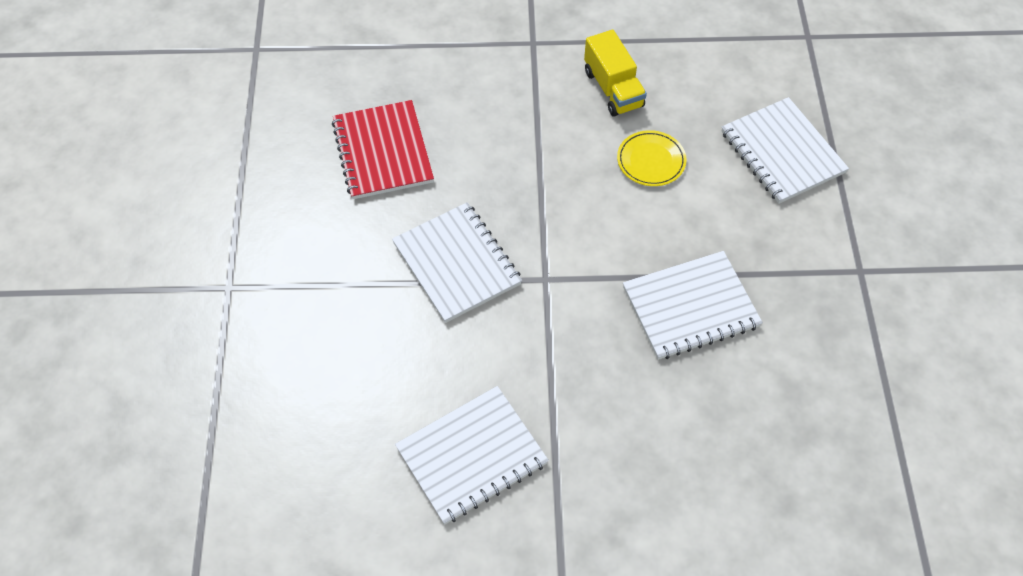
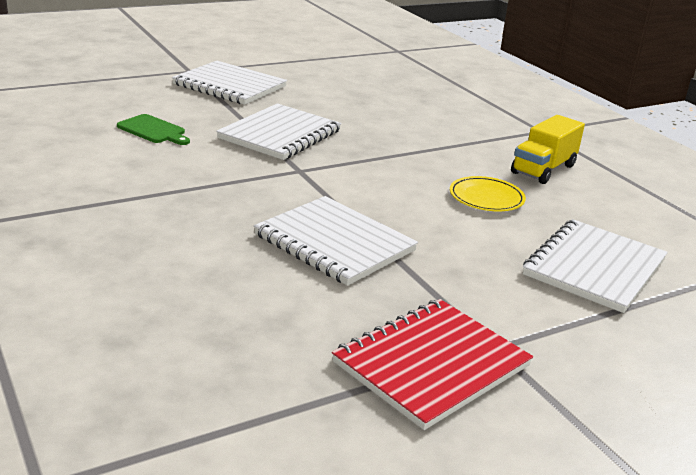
camera: 60 degrees right, 30 degrees down
(383, 152) = (358, 96): red notebook -> red notebook (431, 364)
(400, 376) = (153, 130): none -> green cutting board
(471, 456) = (91, 166): white notebook -> white notebook (229, 85)

